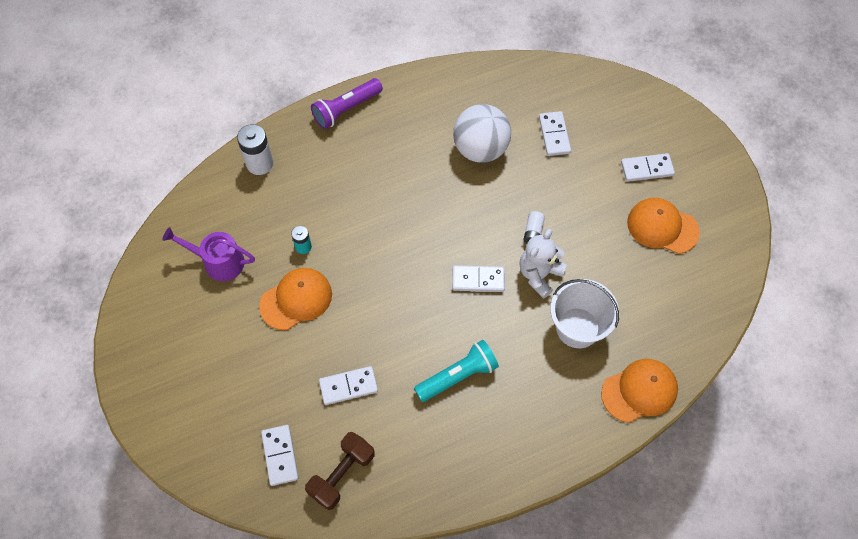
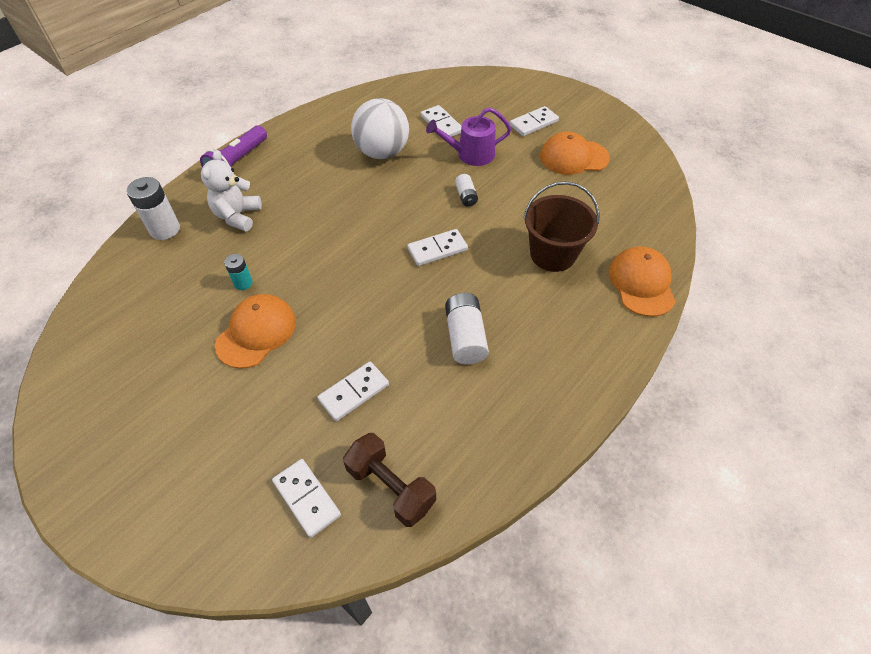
camera: 25 degrees left, 10 degrees down
(218, 262) = (151, 329): purple watering can -> purple watering can (471, 154)
(342, 474) = (391, 487): brown dumbbell -> brown dumbbell turned 60 degrees counterclockwise
(458, 376) = (465, 337): turquoise flashlight -> white battery
(539, 275) = (492, 226): white teddy bear -> white teddy bear (237, 216)
(577, 328) = (552, 254): white bucket -> brown bucket
(639, 391) = (641, 283): orange cap -> orange cap turned 45 degrees counterclockwise

